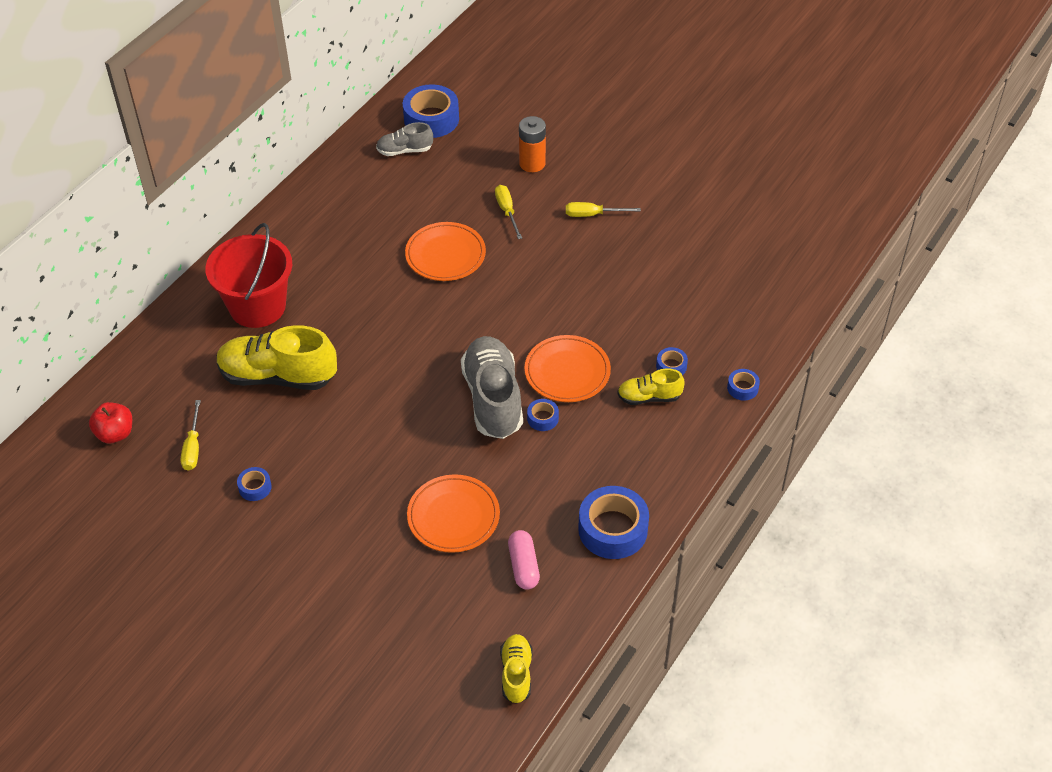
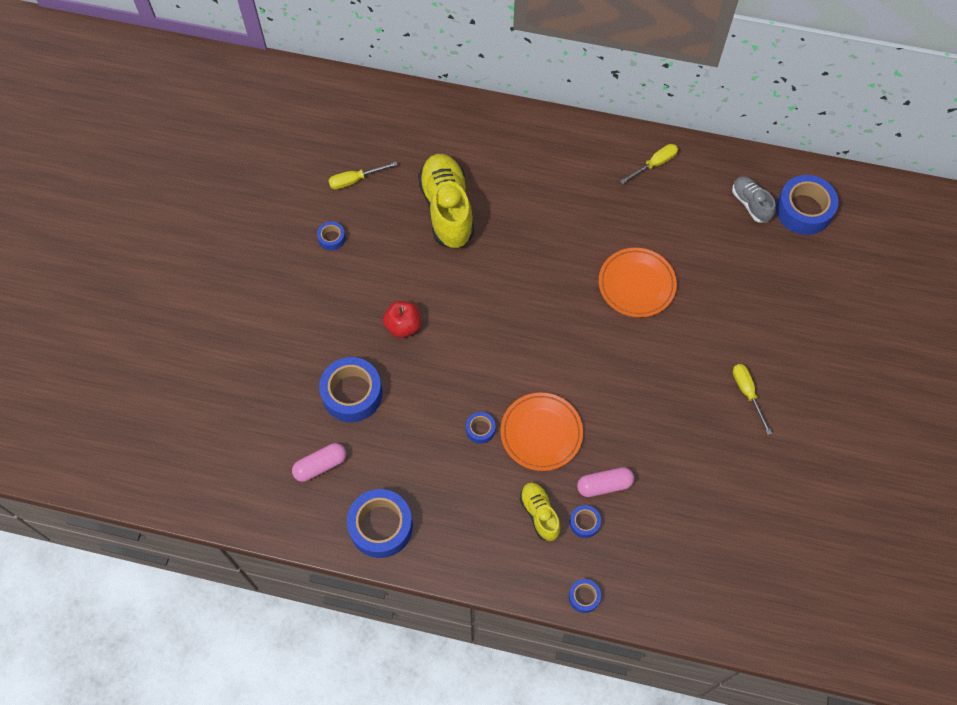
camera: 70 degrees right, 15 degrees up
(115, 434) = (349, 123): red apple -> red apple (403, 326)
(257, 306) = (514, 164): red bucket -> none
(453, 516) = (352, 393): orange plate -> blue tape
(493, 399) = (486, 381): grey shoe -> none
(507, 211) = (715, 316): yellow screwdriver -> yellow screwdriver (654, 164)
(516, 673) = (216, 494): yellow shoe -> none
(532, 163) = (789, 317): orange battery -> none
(640, 341) = (604, 485): none -> pink capsule

